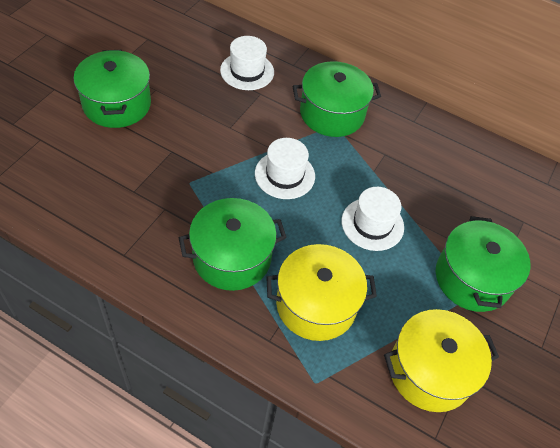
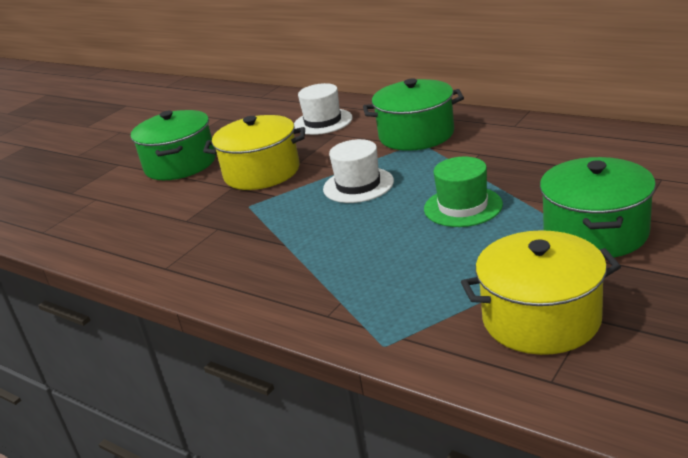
camera: 15 degrees right, 25 degrees down
(232, 257) = (289, 254): green pot -> none
(316, 304) = (389, 279): yellow pot -> yellow pot (262, 172)
(372, 224) = (463, 207): white hat -> green hat

